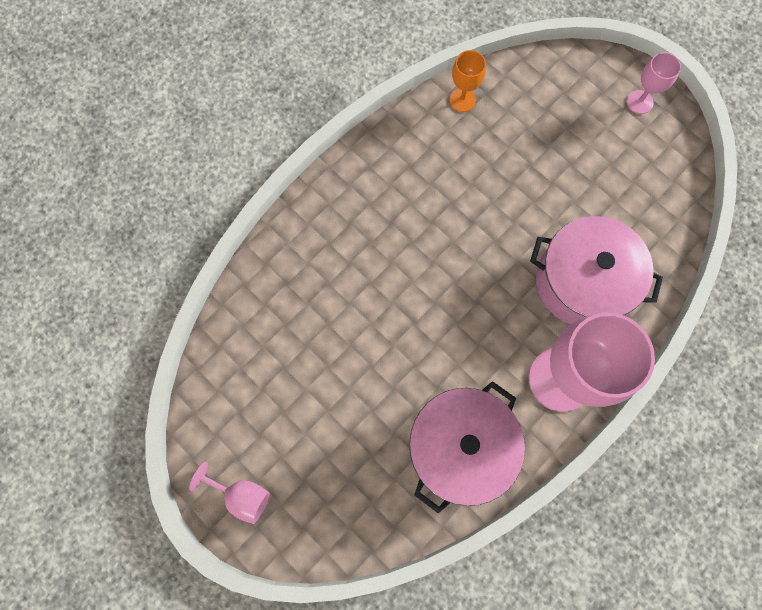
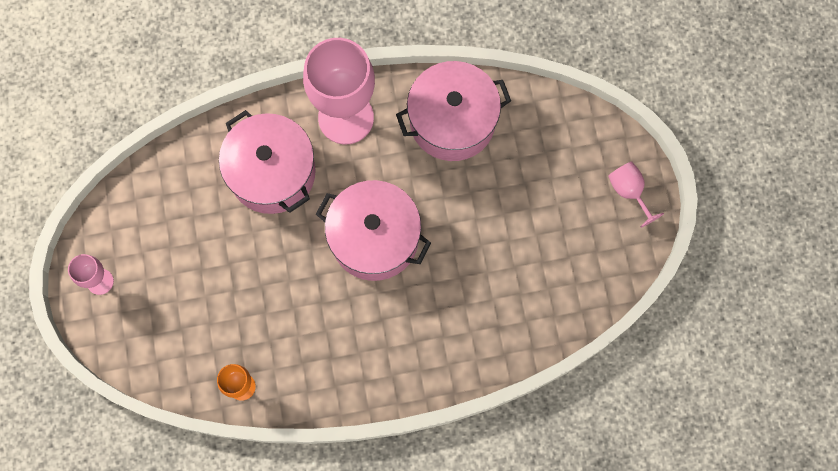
camera: 145 degrees left, 0 degrees up
(448, 286) = (374, 238): none -> pink pot

